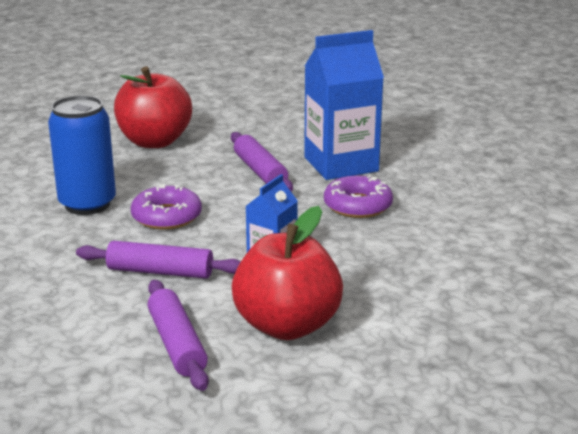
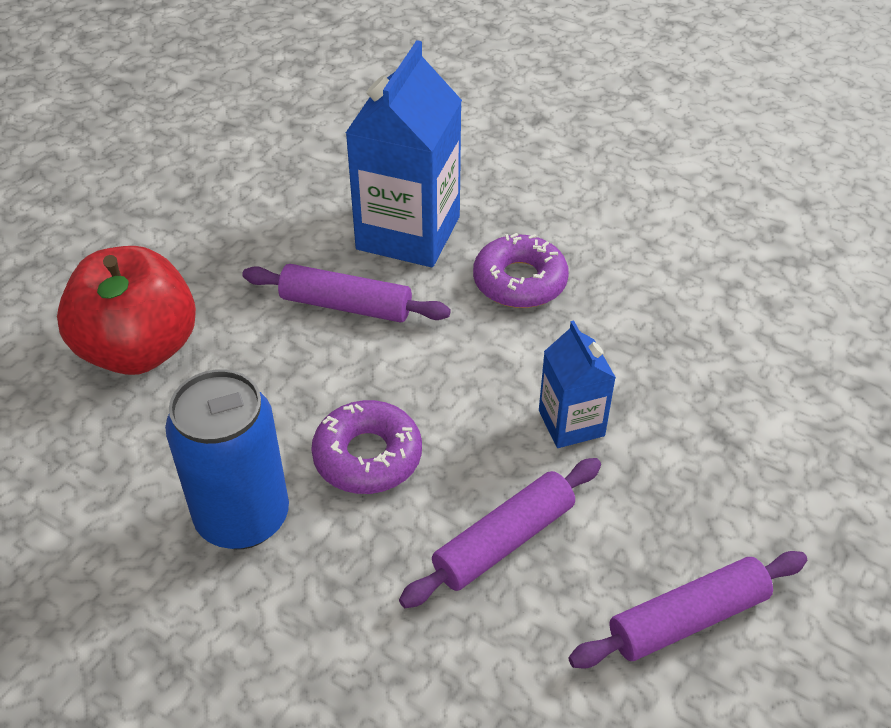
camera: 50 degrees left, 20 degrees up
(177, 344) = (687, 619): purple rolling pin -> purple rolling pin turned 45 degrees counterclockwise
(287, 325) = (726, 496): red apple -> none

